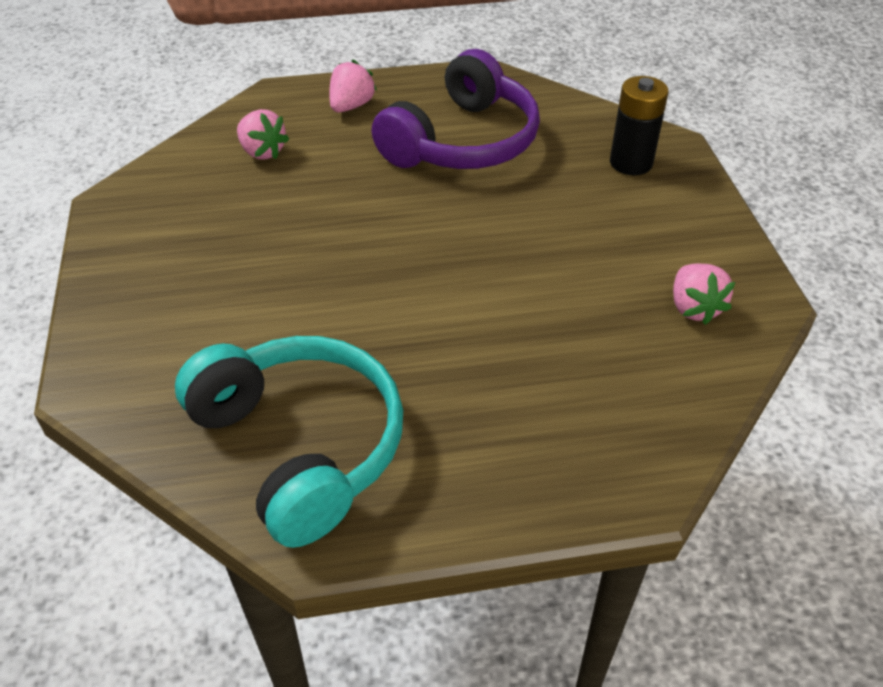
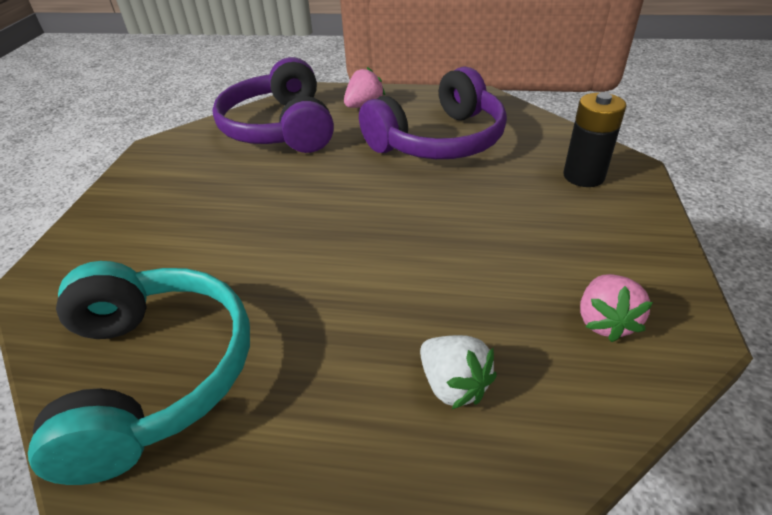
camera: 20 degrees right, 5 degrees down
(262, 152) = (280, 128): pink strawberry -> purple headphones
(586, 390) = (453, 385): none -> white strawberry

